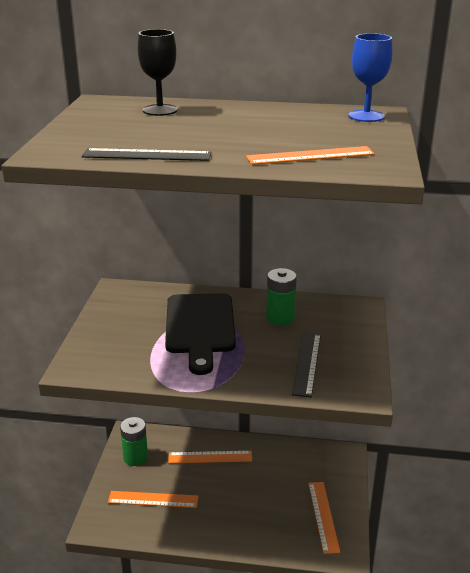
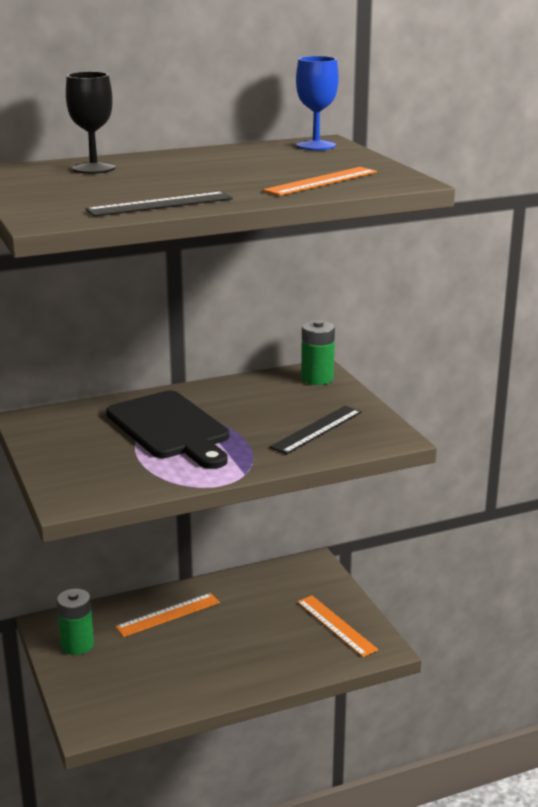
camera: 30 degrees left, 5 degrees down
(153, 499) = (136, 677): orange ruler -> none
(280, 317) = (247, 399): green battery -> green battery (317, 378)
(307, 363) = (317, 429): black ruler -> black ruler turned 60 degrees clockwise

